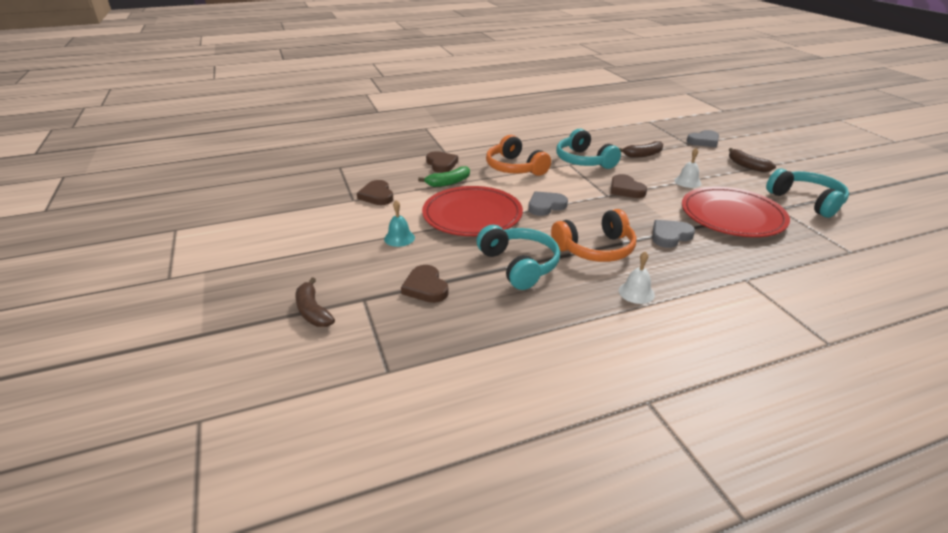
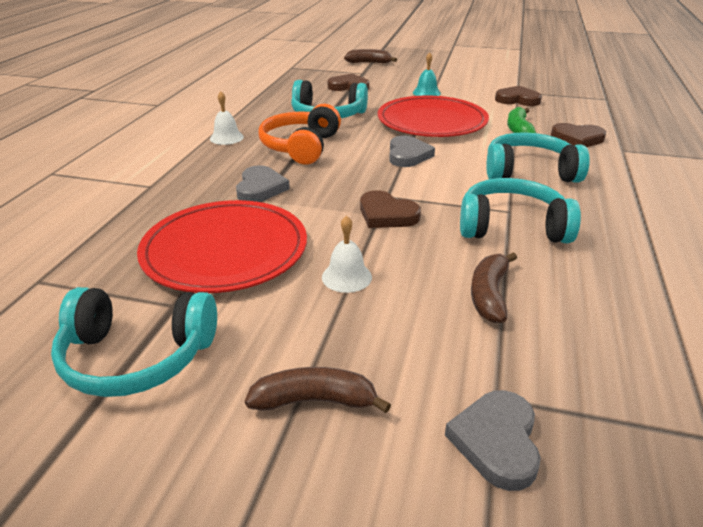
camera: 125 degrees right, 0 degrees up
(515, 168) = (529, 172): orange headphones -> turquoise headphones
(626, 189) = (386, 214): brown heart -> brown heart turned 150 degrees counterclockwise

